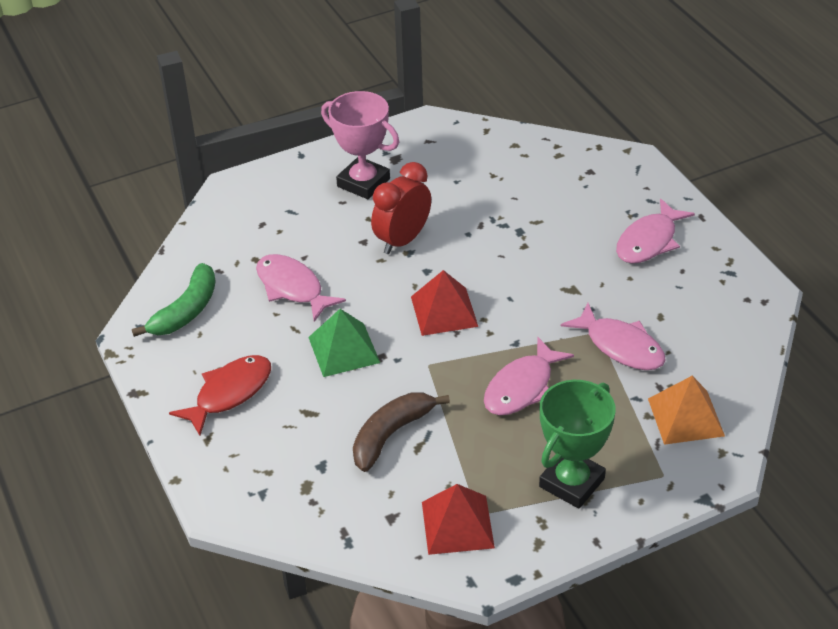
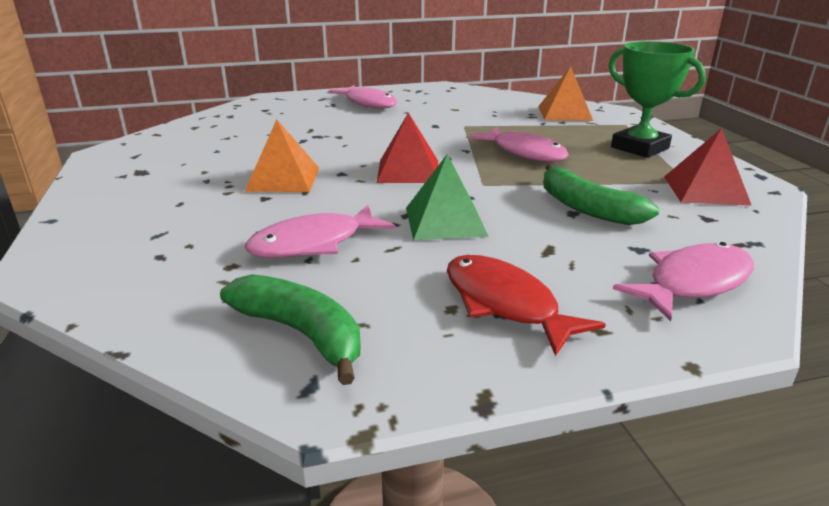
camera: 80 degrees left, 15 degrees down
(363, 183) = (161, 189): pink trophy -> none
(391, 435) = (586, 208): brown banana -> green banana
(402, 240) = (283, 179): red clock -> orange pyramid
(620, 346) = (484, 121): pink fish -> pink fish (693, 282)

